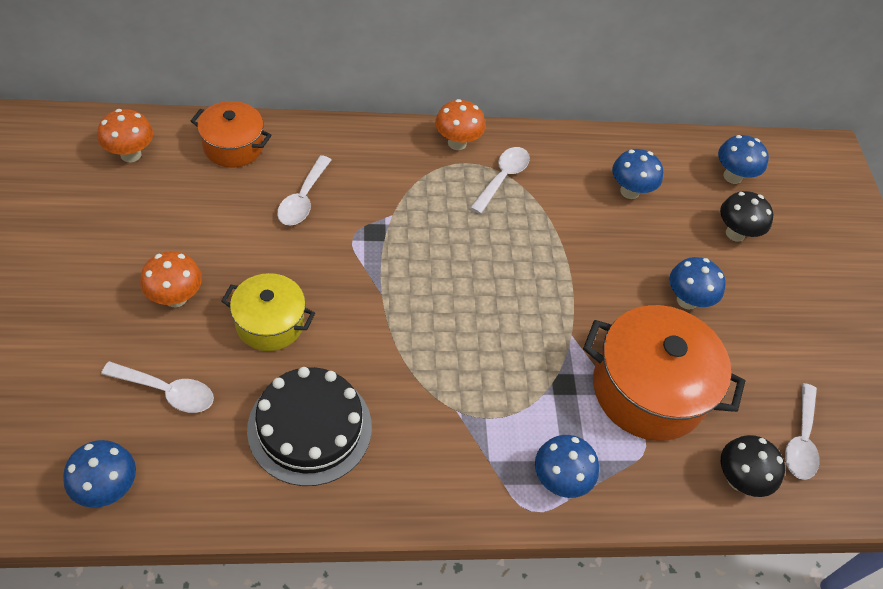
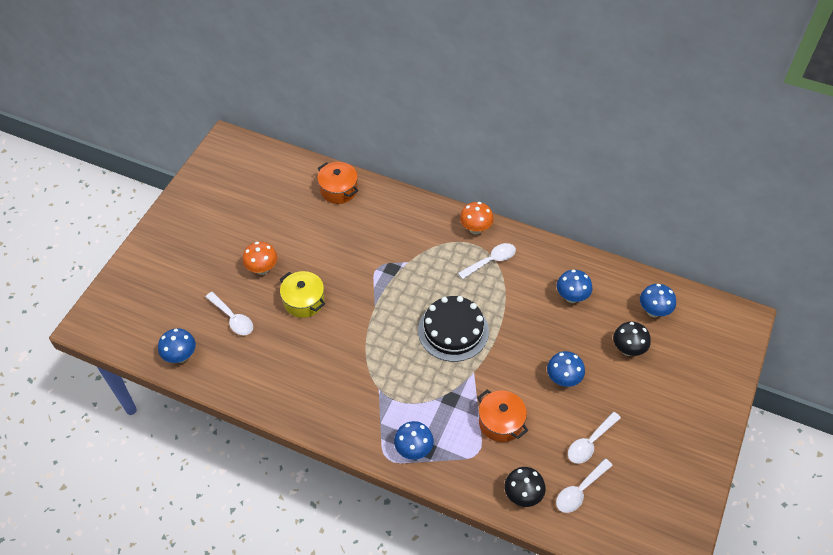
camera: 35 degrees right, 0 degrees up
(131, 154) = (280, 177): orange mushroom -> none
(303, 199) = (361, 235): white spoon -> white spoon (590, 443)
(310, 427) = (294, 366): black cake -> black cake (453, 330)
(648, 390) = (500, 422): orange pot -> orange pot, size x0.58

